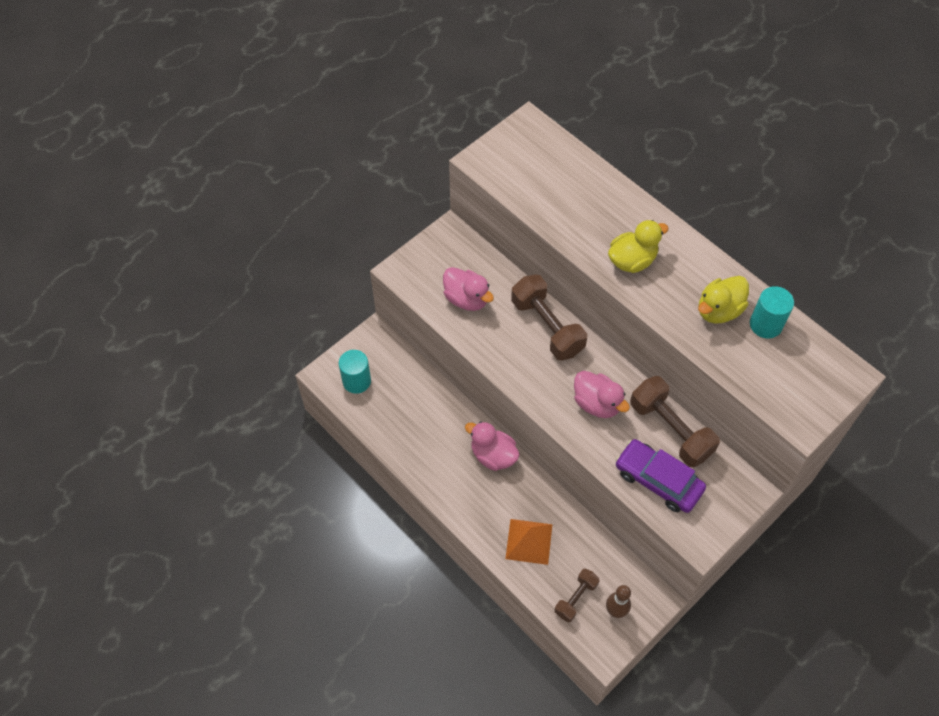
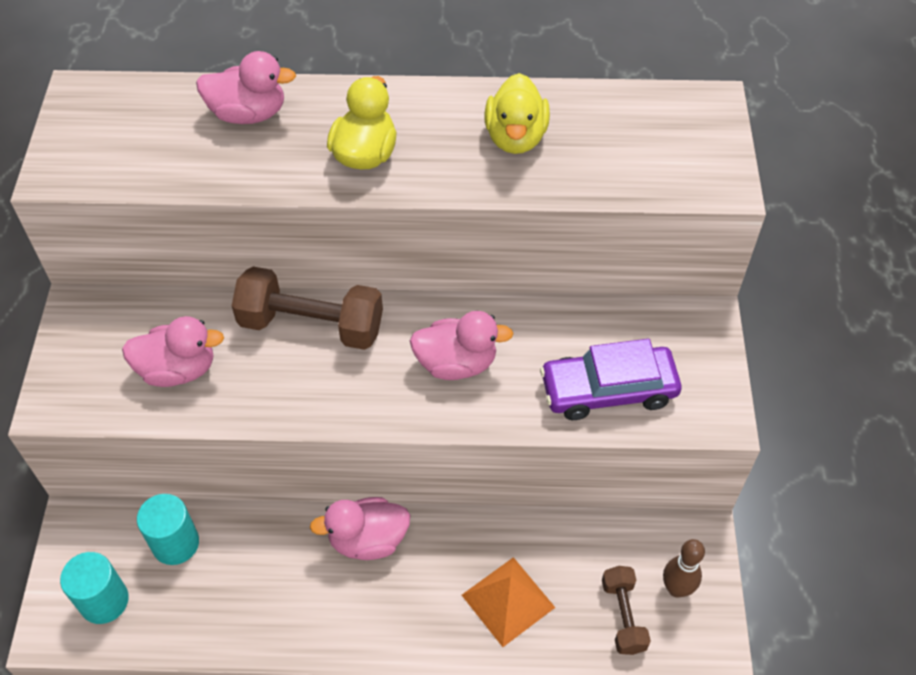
camera: 45 degrees left, 5 degrees down
(597, 195) = (248, 114): none -> pink duck
(670, 430) = (563, 326): brown dumbbell -> none
(765, 324) = (578, 116): turquoise cylinder -> turquoise cylinder (175, 543)

